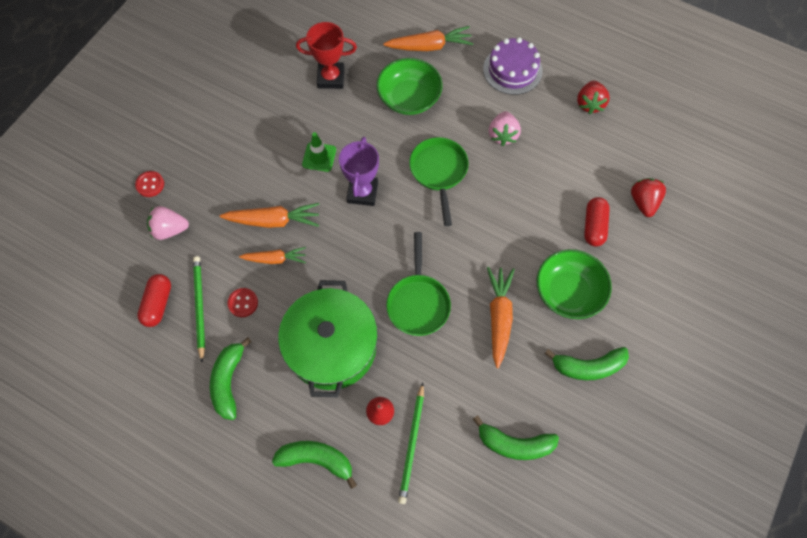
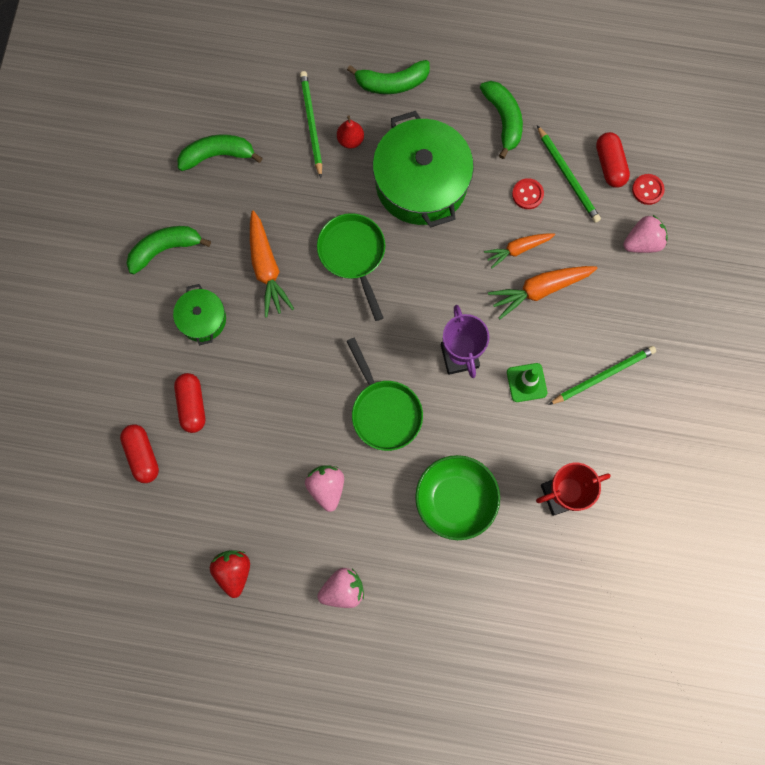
camera: 160 degrees right, 10 degrees up
(150, 184) = (693, 283): red button -> red button (647, 190)
(258, 143) = (603, 376): none -> green pencil
(429, 46) = (459, 588): orange carrot -> none
(512, 70) = (343, 589): purple cake -> pink strawberry
(568, 292) = (202, 319): green bowl -> green pot
(643, 202) = (142, 455): red strawberry -> red capsule

